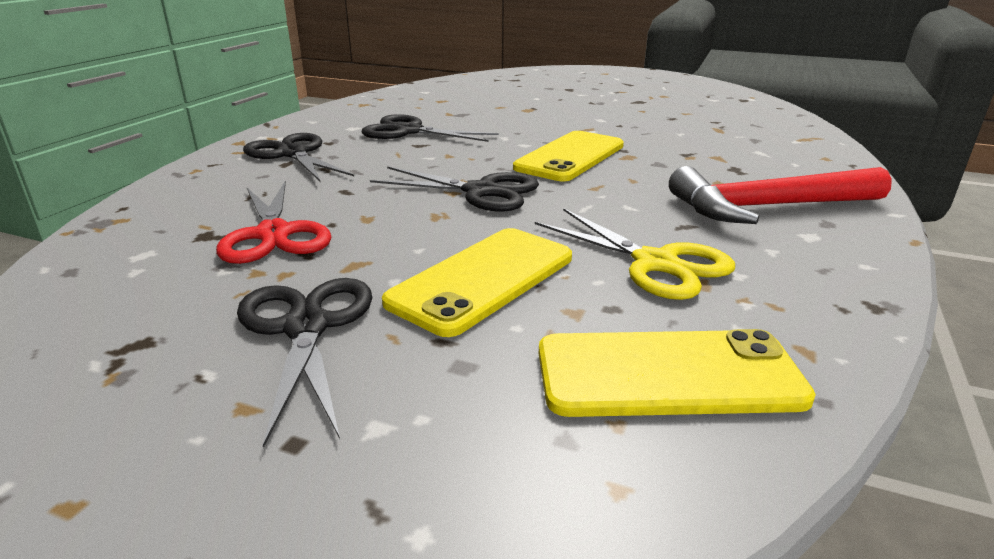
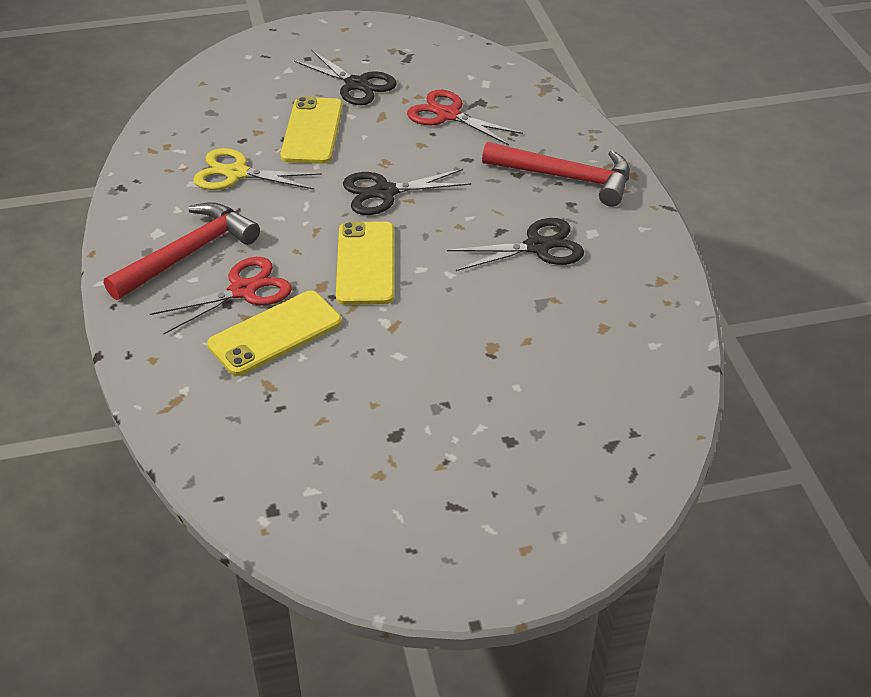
camera: 145 degrees right, 15 degrees up
(292, 154) = (567, 178): black scissors -> red hammer
(668, 374) = (203, 119): yellow phone -> yellow phone (275, 333)
(712, 170) = (243, 290): none -> red scissors

